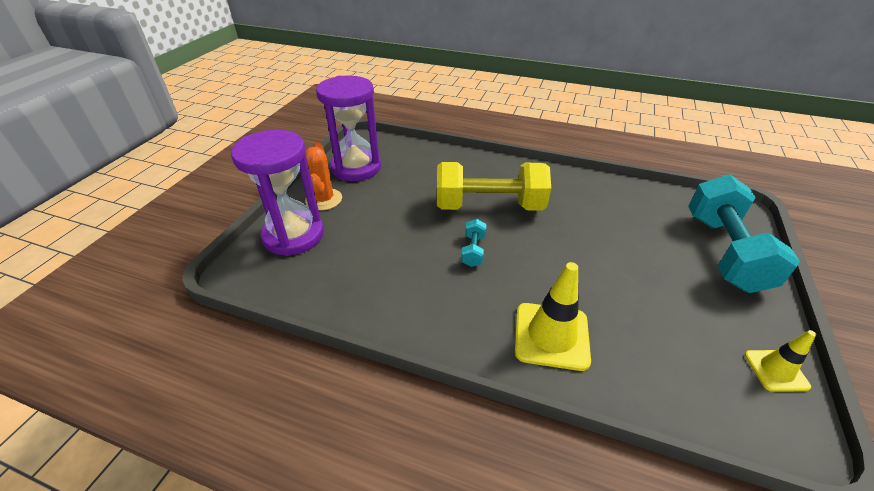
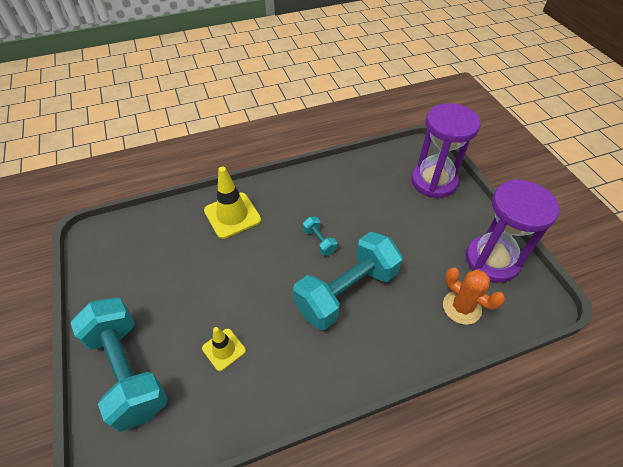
camera: 140 degrees right, 10 degrees up
(324, 199) = (461, 215): orange cactus -> orange cactus (461, 307)
(489, 206) = (346, 291): yellow dumbbell -> turquoise dumbbell
(776, 370) = (96, 270): yellow traffic cone -> yellow traffic cone (224, 349)

